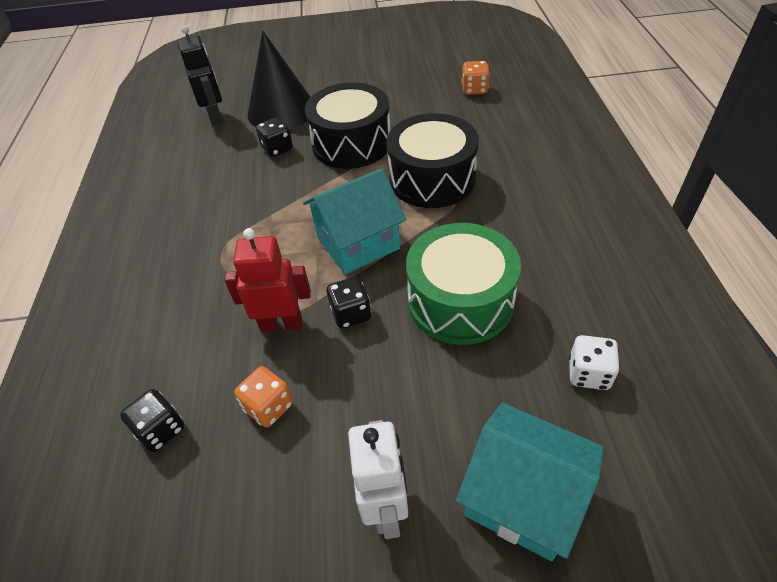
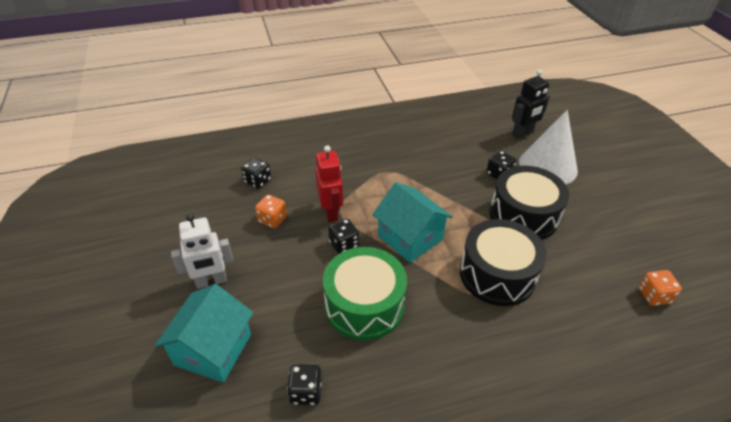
camera: 75 degrees right, 5 degrees down
(281, 110) = (548, 166): black cone -> white cone
(588, 373) = (306, 392): white dice -> black dice

